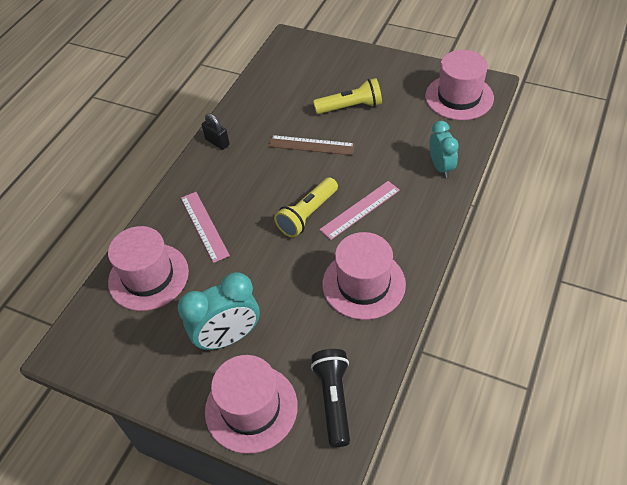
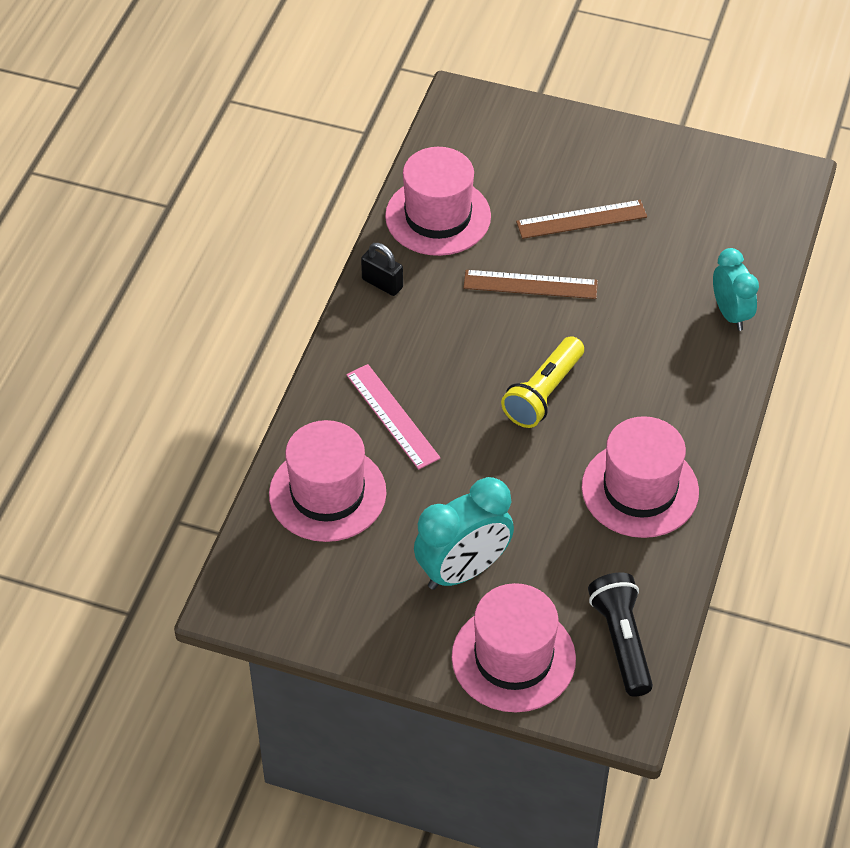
camera: 10 degrees left, 0 degrees up
(350, 107) = (581, 219): yellow flashlight -> brown ruler
(360, 210) = (620, 383): pink ruler -> none
(459, 97) = (747, 199): pink hat -> pink hat (438, 216)

